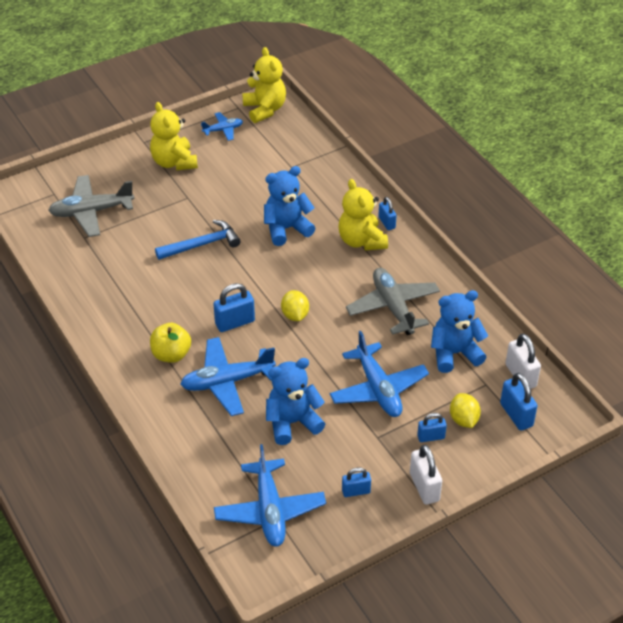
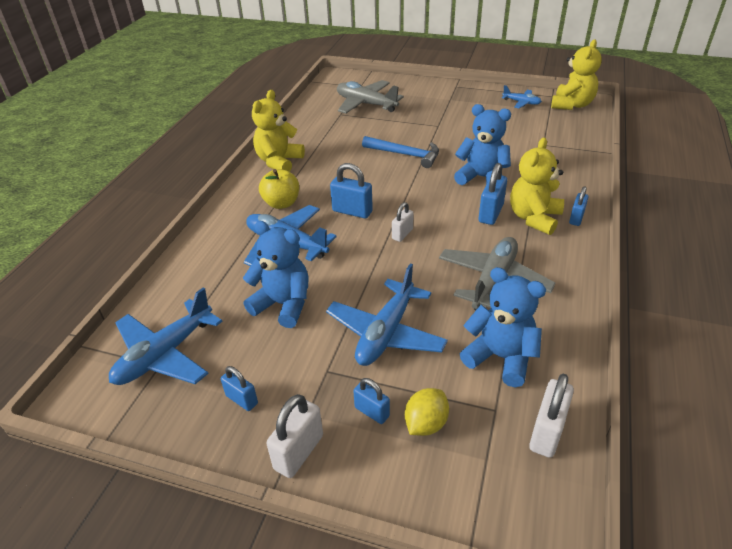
camera: 50 degrees right, 5 degrees down
(174, 162) = (459, 104): yellow teddy bear -> yellow teddy bear (279, 162)
(295, 315) = (402, 234): yellow lemon -> white padlock
(516, 415) = (488, 468): blue padlock -> blue padlock (490, 213)

